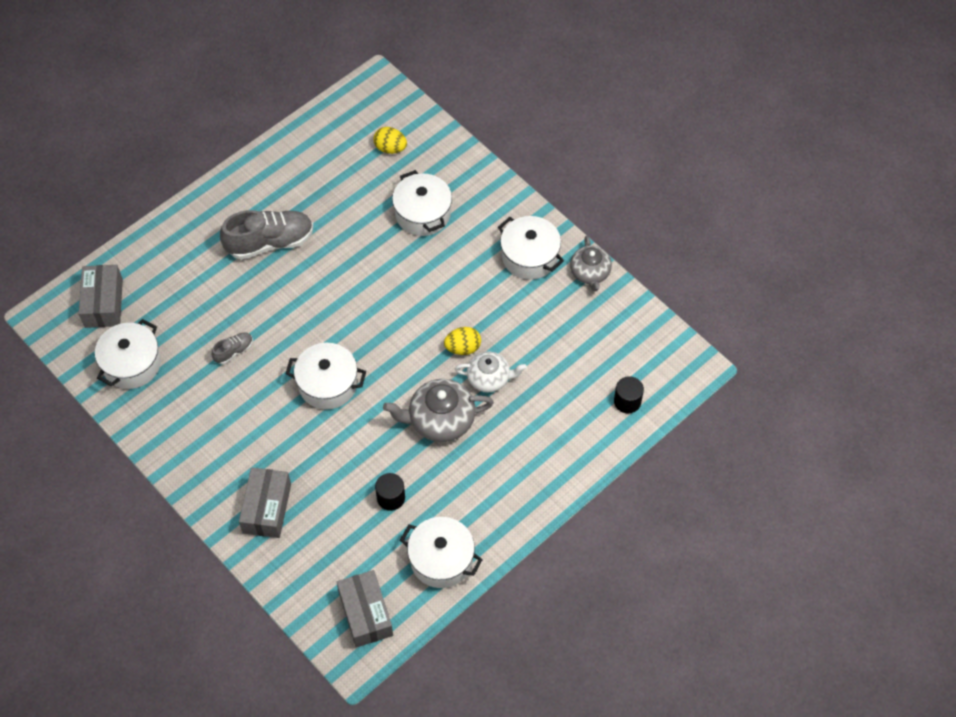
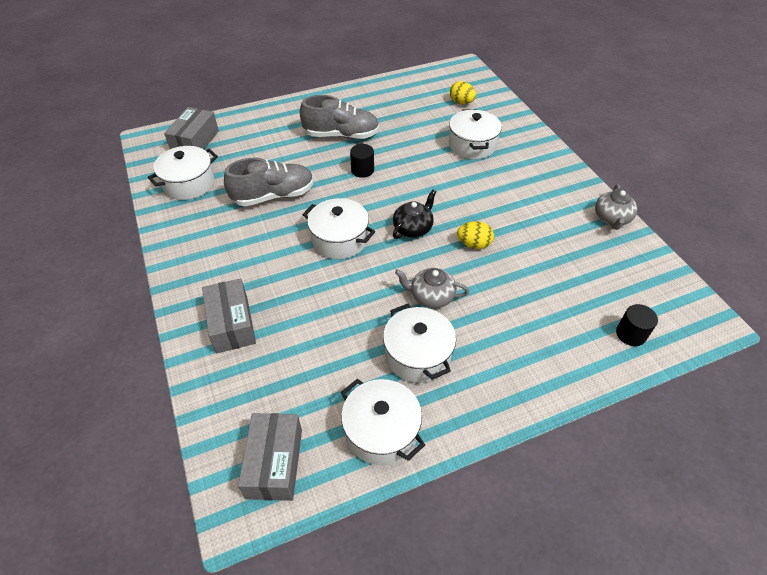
camera: 20 degrees right, 10 degrees down
(234, 351) = (274, 196): grey shoe -> grey shoe, size x2.09
(267, 508) = (232, 324): grey box -> grey box turned 45 degrees counterclockwise
(391, 498) = (354, 351): black cylinder -> black cylinder (362, 170)
(396, 347) = (413, 228): none -> black teapot
(440, 420) = (431, 296): grey teapot -> grey teapot, size x0.66
(489, 378) = (491, 275): white teapot -> none
(529, 256) = (557, 193): white pot -> white pot (417, 355)

